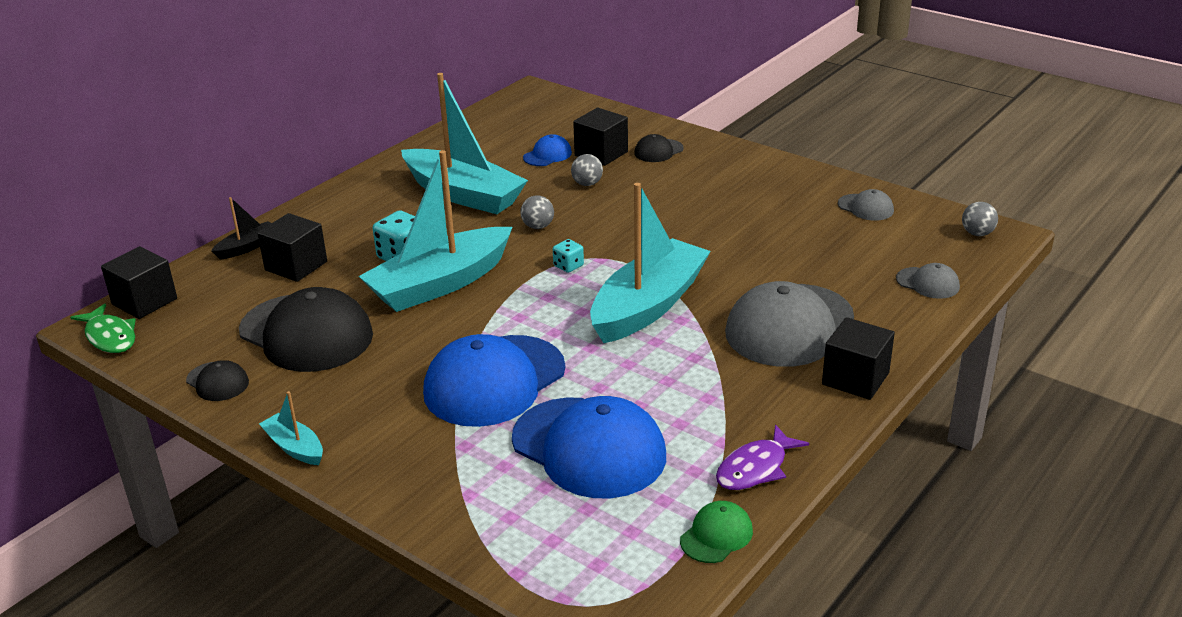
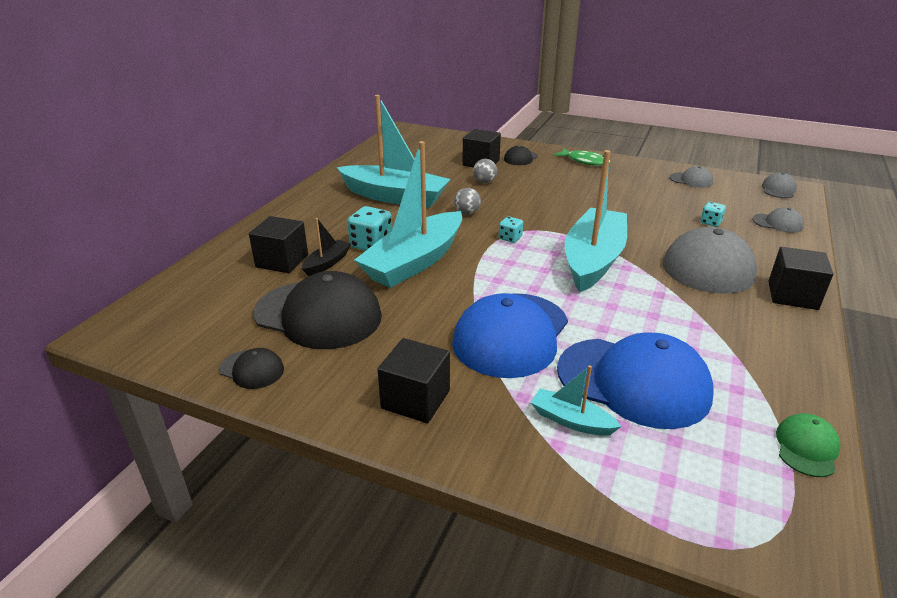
camera: 15 degrees left, 0 degrees up
(110, 337) = (125, 341): green fish -> green fish (585, 161)
(144, 301) = (150, 305): black cube -> black cube (415, 399)
(248, 247) = (231, 251): black boat -> black boat (327, 263)
(294, 447) = (360, 423): turquoise boat -> turquoise boat (571, 420)
(547, 155) = (442, 166): blue cap -> none
(755, 468) = (784, 379): purple fish -> none
(838, 272) = (710, 222): none -> turquoise dice
(977, 233) = (778, 189): grey ball -> grey cap

